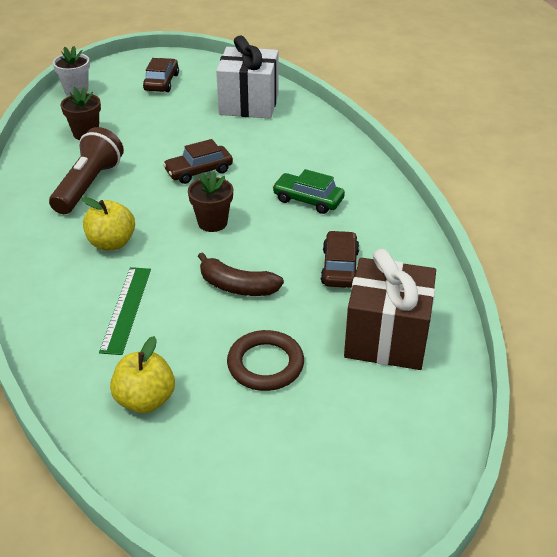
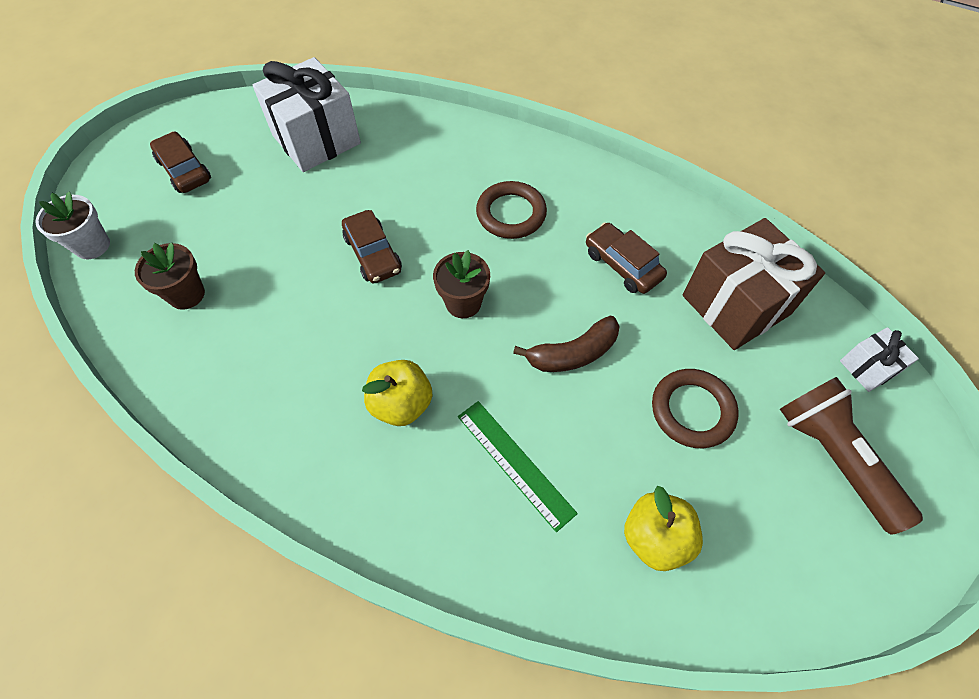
camera: 45 degrees left, 20 degrees up
(89, 185) = (282, 356): brown flashlight -> brown flashlight (833, 457)
(199, 171) = (373, 254): brown car -> brown car turned 45 degrees counterclockwise
(308, 200) = (511, 213): green car -> brown ring
(432, 439) = (867, 368): none -> white gift

